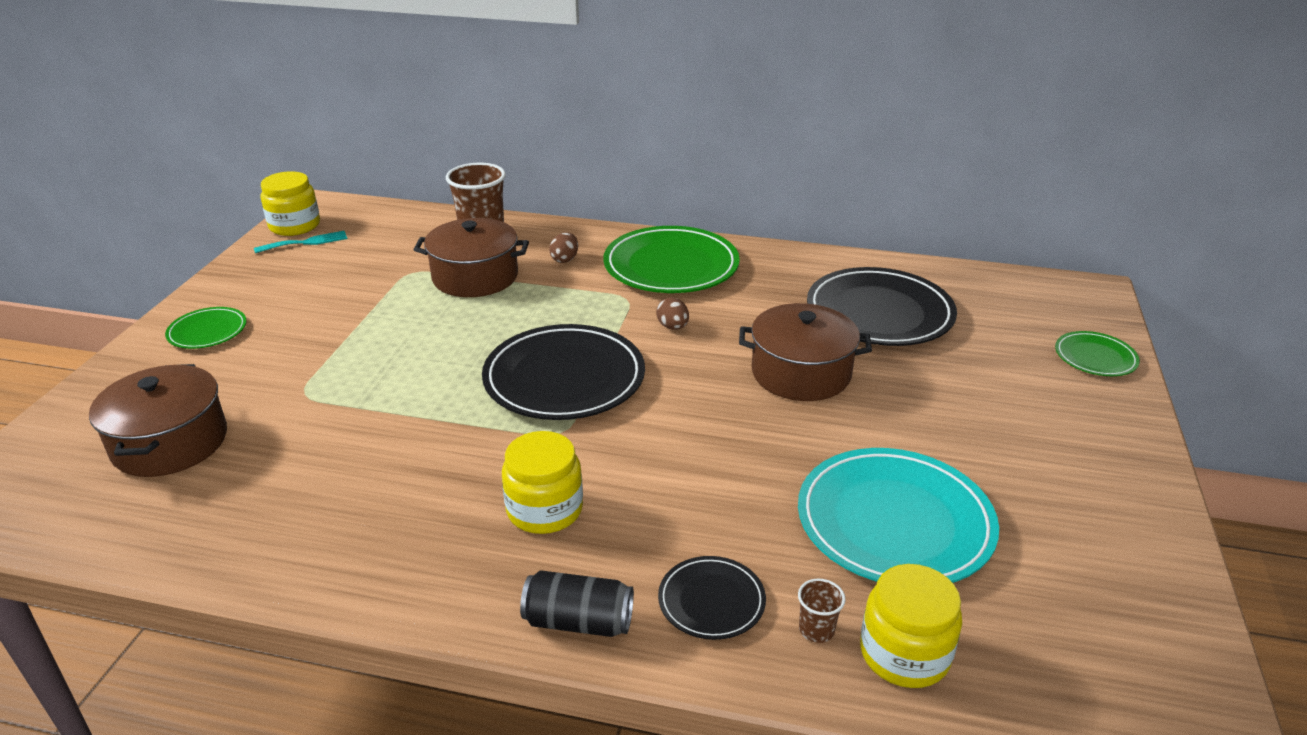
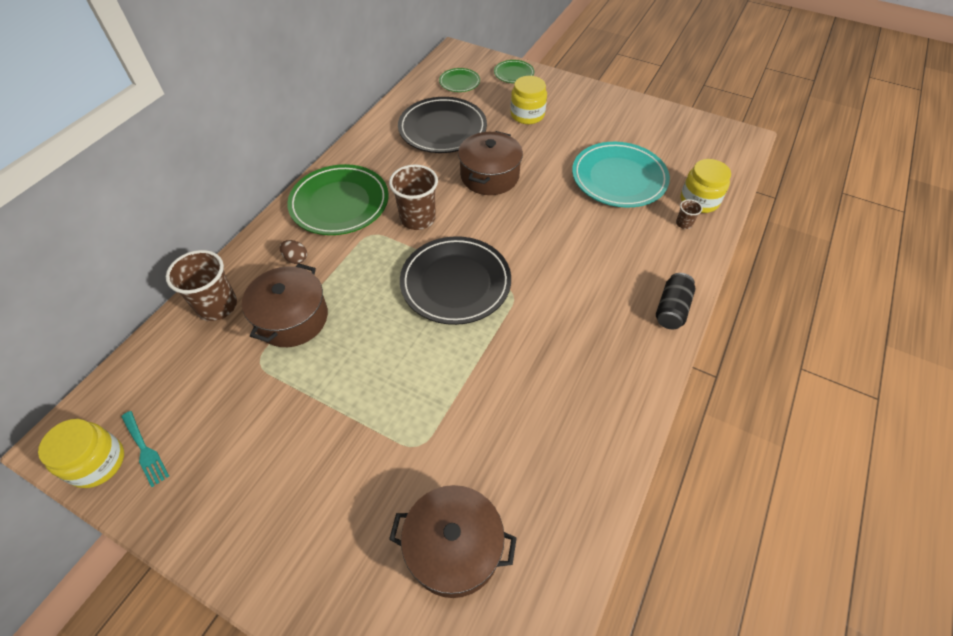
camera: 75 degrees left, 20 degrees up
(207, 331) = (282, 534): green plate -> green plate (459, 82)
(306, 242) = (145, 450): turquoise fork -> turquoise fork turned 150 degrees clockwise
(544, 509) = (584, 311): yellow jar -> yellow jar (527, 115)
(673, 327) = (418, 218): brown egg -> brown cup
(711, 601) = (662, 255): black plate -> none

